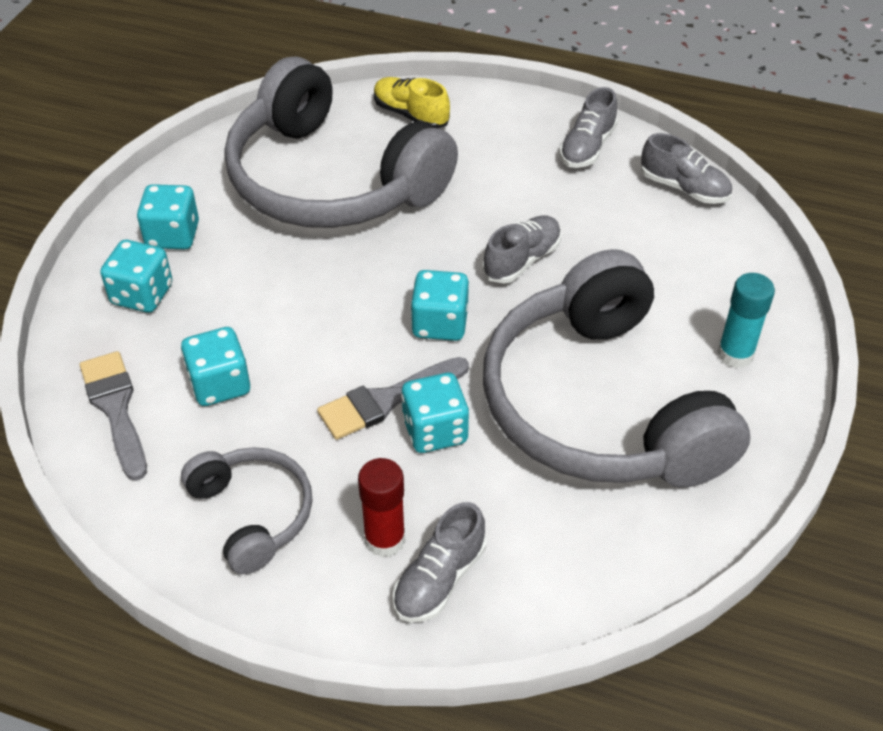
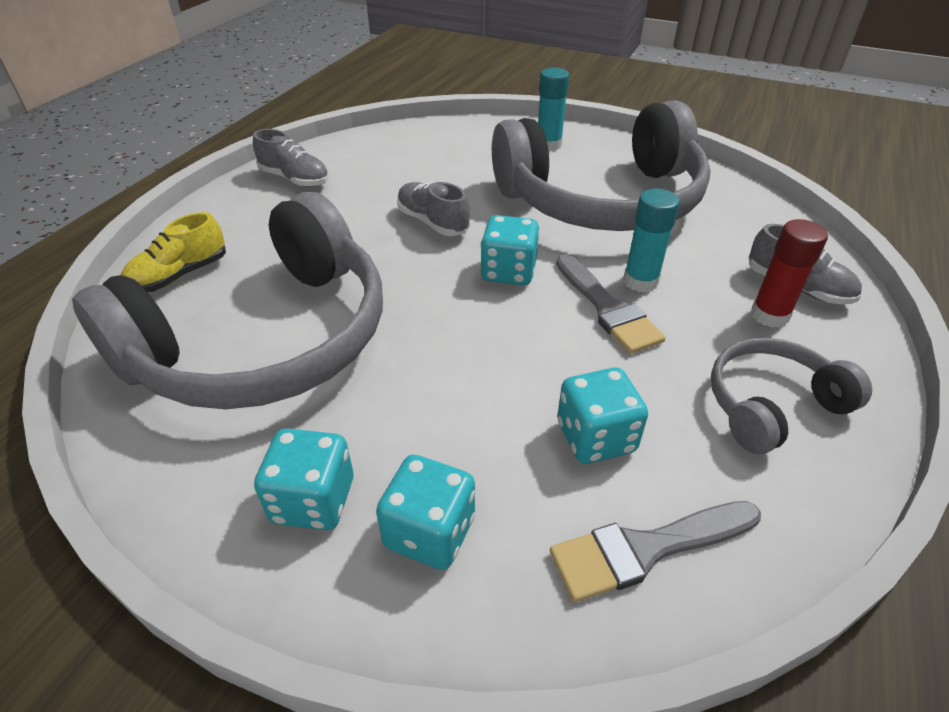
camera: 85 degrees left, 5 degrees down
(435, 431) = (640, 281): turquoise dice -> turquoise glue stick
(684, 188) = (367, 143): grey shoe -> none

